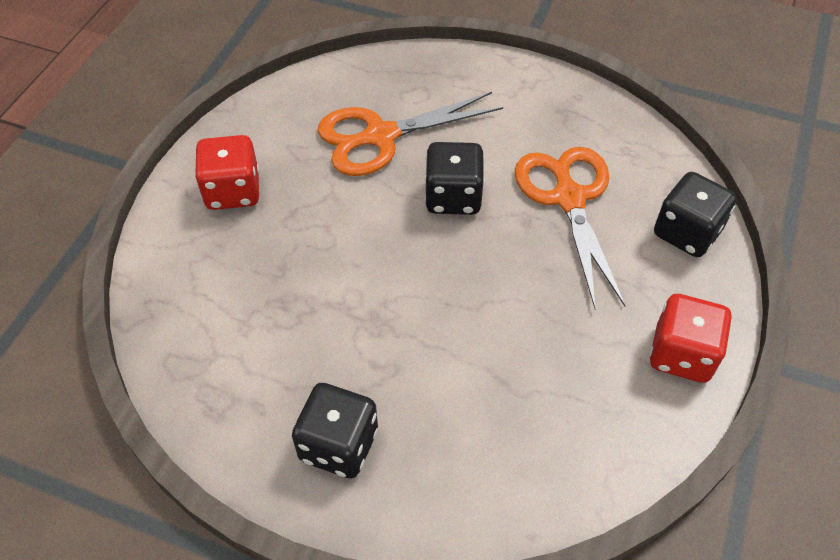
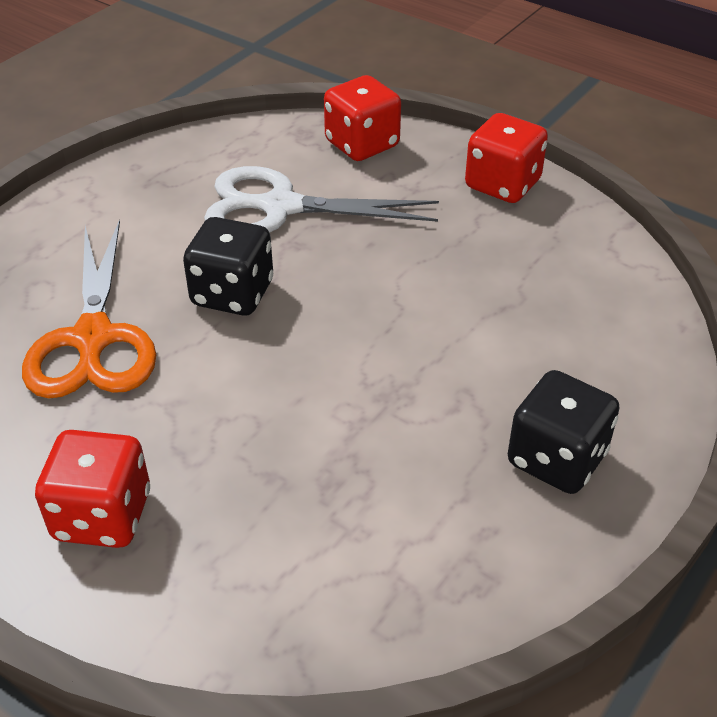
camera: 75 degrees left, 10 degrees down
(568, 198) = (279, 207): orange scissors -> white scissors
(686, 233) = (362, 144): black dice -> red dice

